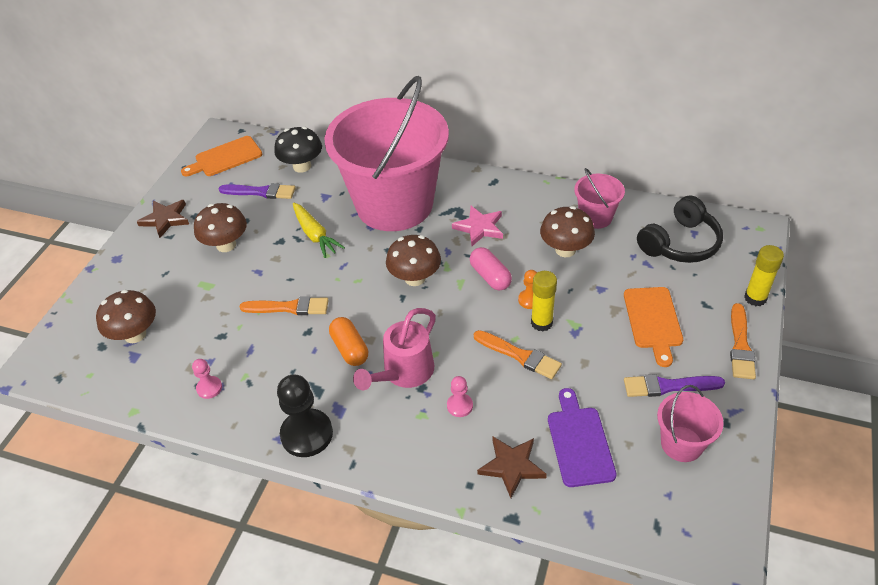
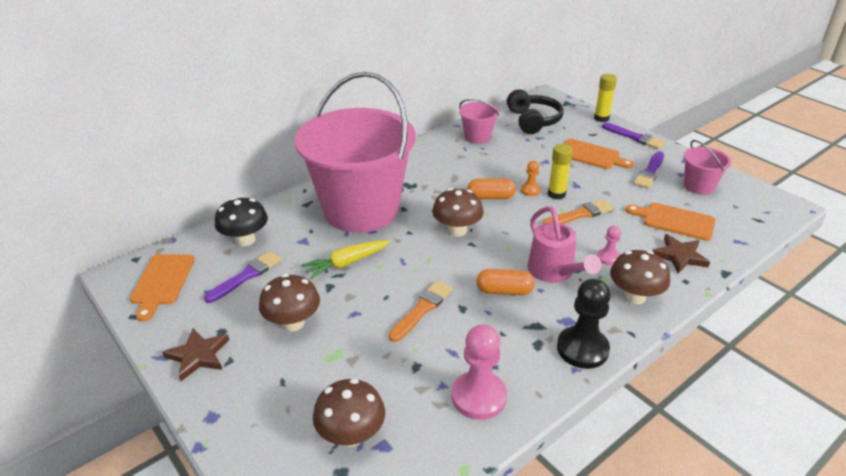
camera: 60 degrees left, 10 degrees down
(209, 388) = (478, 397): pink pawn -> pink pawn, size x1.96
(315, 235) = (346, 263): yellow carrot -> yellow carrot turned 150 degrees clockwise
(479, 228) = (434, 182): pink star -> none
(490, 276) = (490, 197): pink capsule -> orange capsule
(565, 250) = (496, 159): brown mushroom -> brown mushroom (634, 296)
(579, 442) = (675, 221): purple cutting board -> orange cutting board
(740, 345) = (635, 137): orange brush -> purple brush

